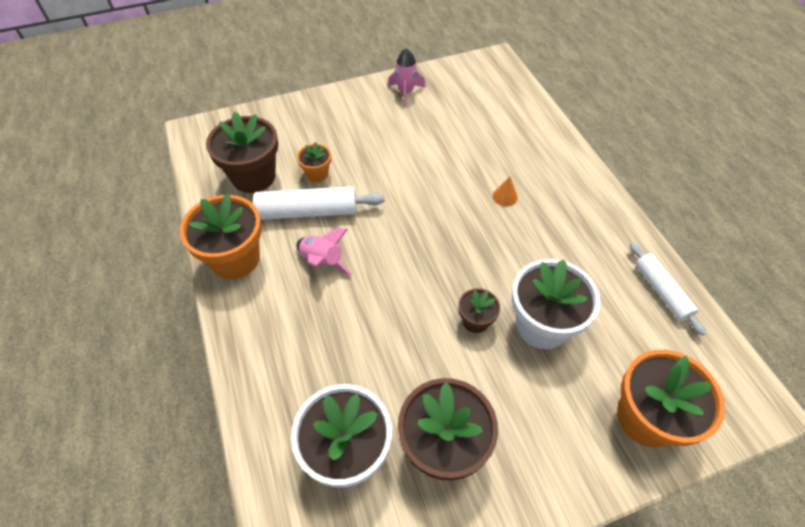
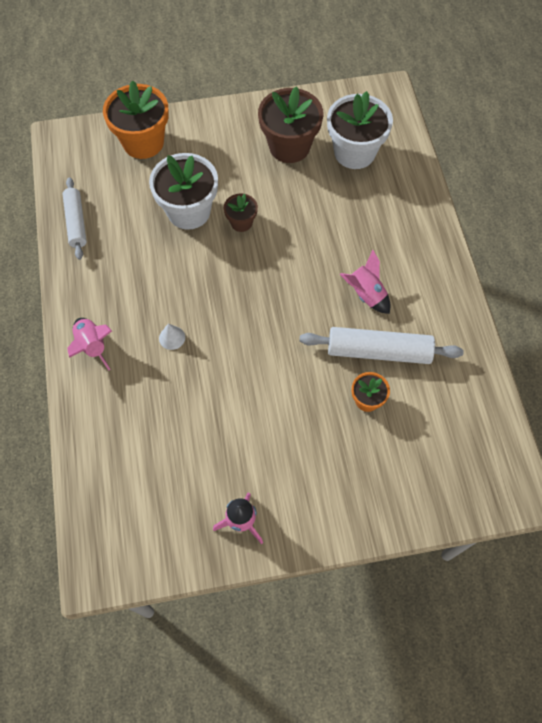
camera: 170 degrees left, 10 degrees up
(235, 259) = (448, 309): orange flower pot -> none
(253, 176) = (438, 407): brown flower pot -> none
(505, 196) = (172, 337): orange cone -> white cone
(573, 180) = (92, 346): none -> pink rocket

